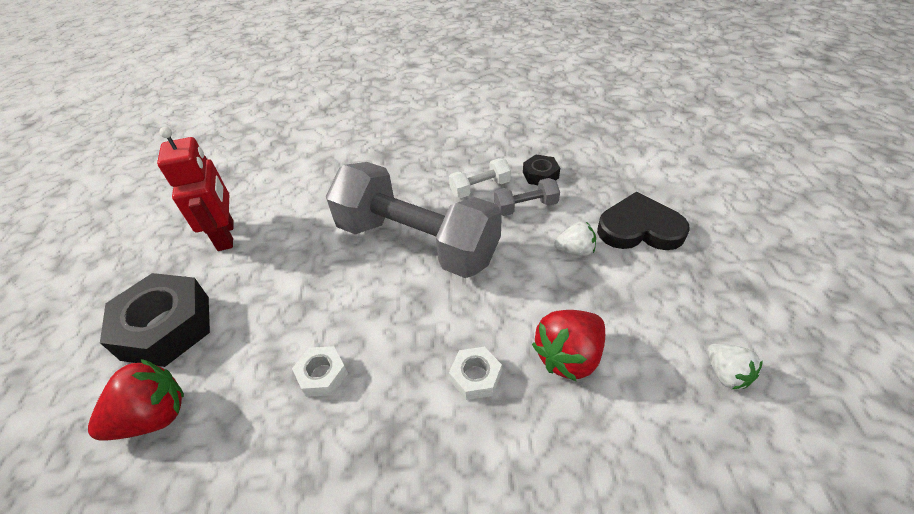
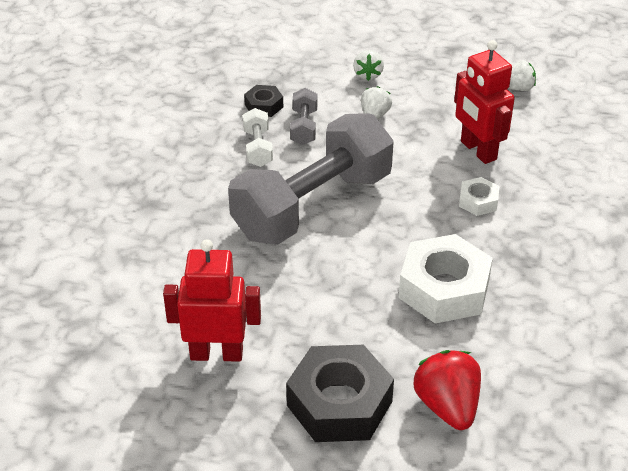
camera: 75 degrees left, 5 degrees down
(322, 375) = (444, 289): white nut -> white nut, size x2.05
(568, 356) = (478, 150): red strawberry -> red robot
(639, 228) = (368, 75): black heart -> white strawberry

